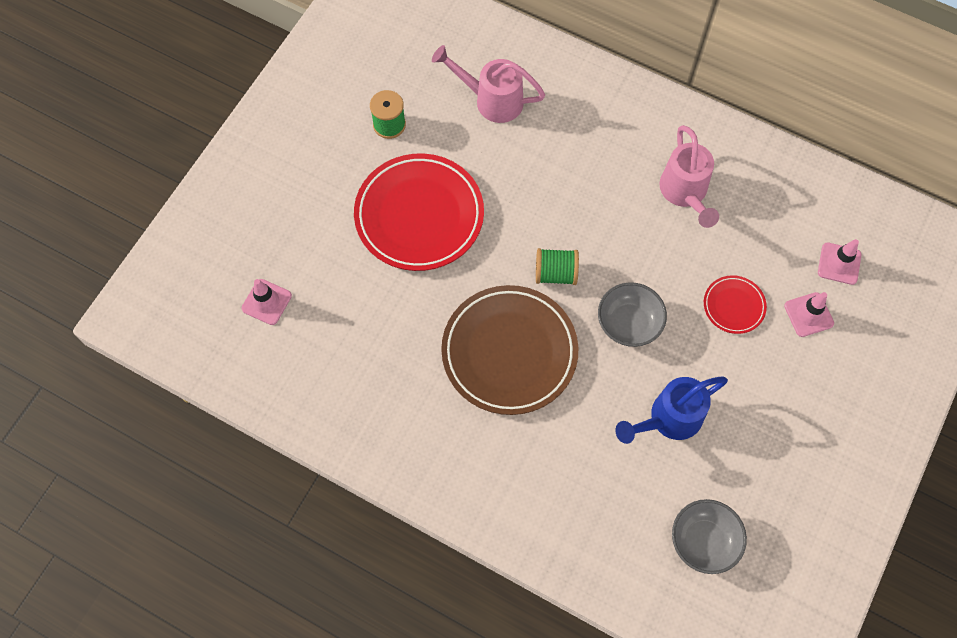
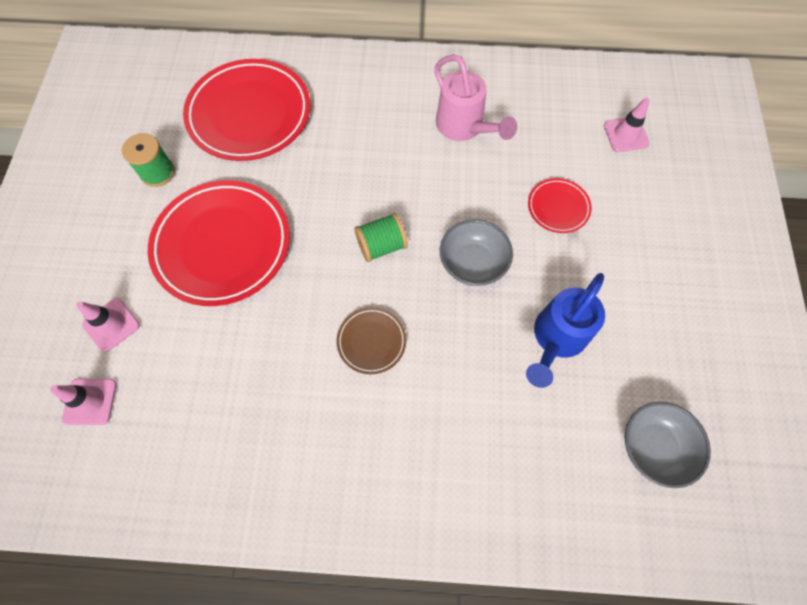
camera: 25 degrees left, 0 degrees up
(491, 100) = (249, 114): pink watering can -> red plate
(509, 352) = (371, 341): brown plate -> brown plate, size x0.47
(808, 314) = (625, 188): pink traffic cone -> pink traffic cone (111, 325)

